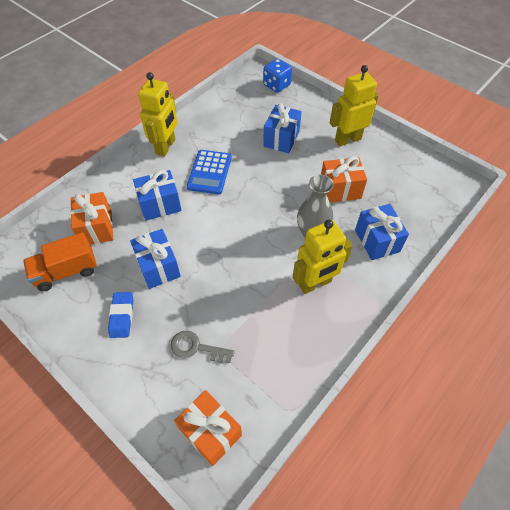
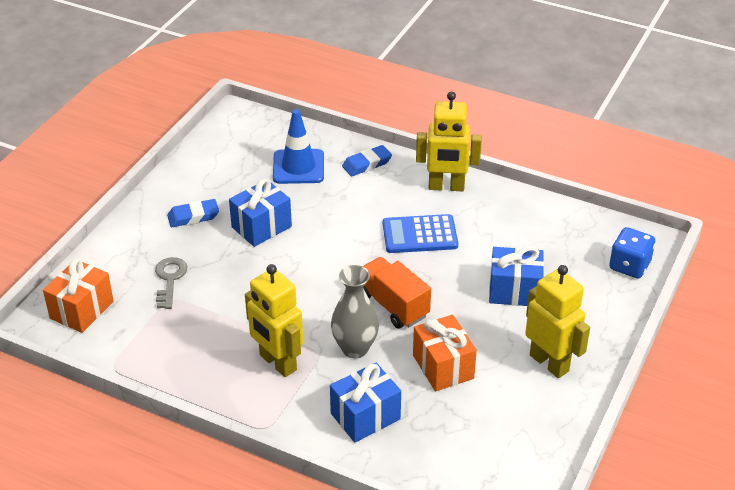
camera: 75 degrees right, 15 degrees down
(66, 271) = (236, 163): orange truck -> orange truck (393, 305)
(96, 228) = (298, 167): orange gift -> blue traffic cone
(117, 184) = (367, 164): none -> blue eraser
(160, 205) = (350, 206): blue gift -> none

